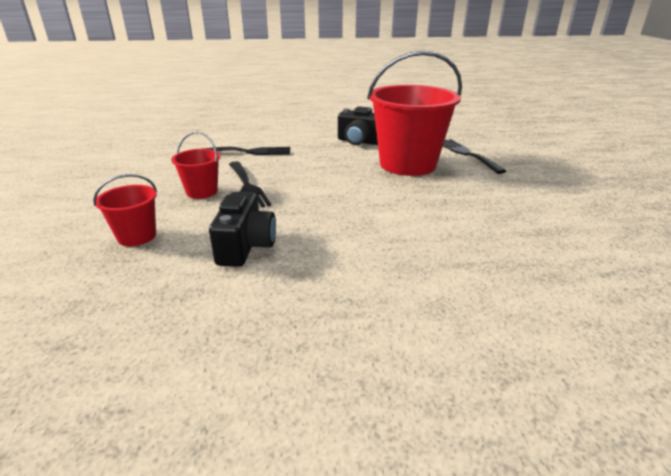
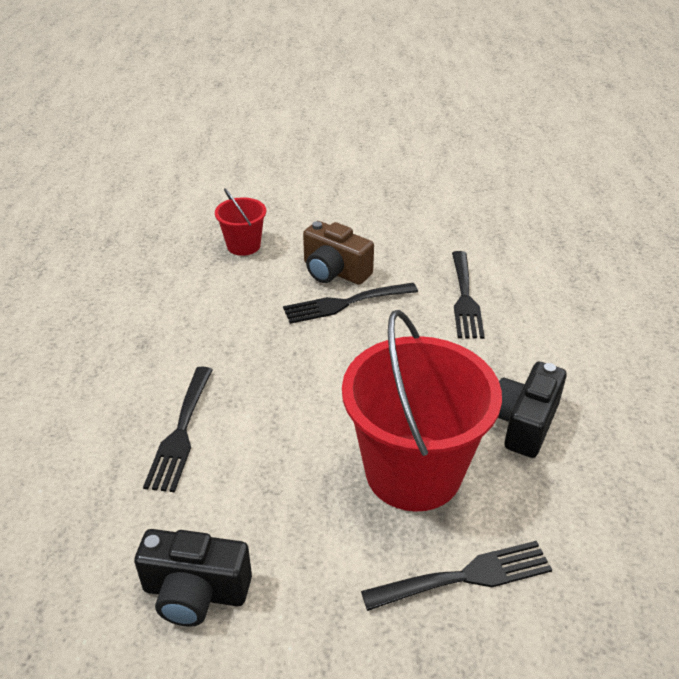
camera: 95 degrees right, 10 degrees up
(202, 192) = (334, 271): red bucket -> brown camera
(245, 246) = (205, 310): black camera -> black camera (195, 592)
(410, 238) = (181, 432): none -> black fork

